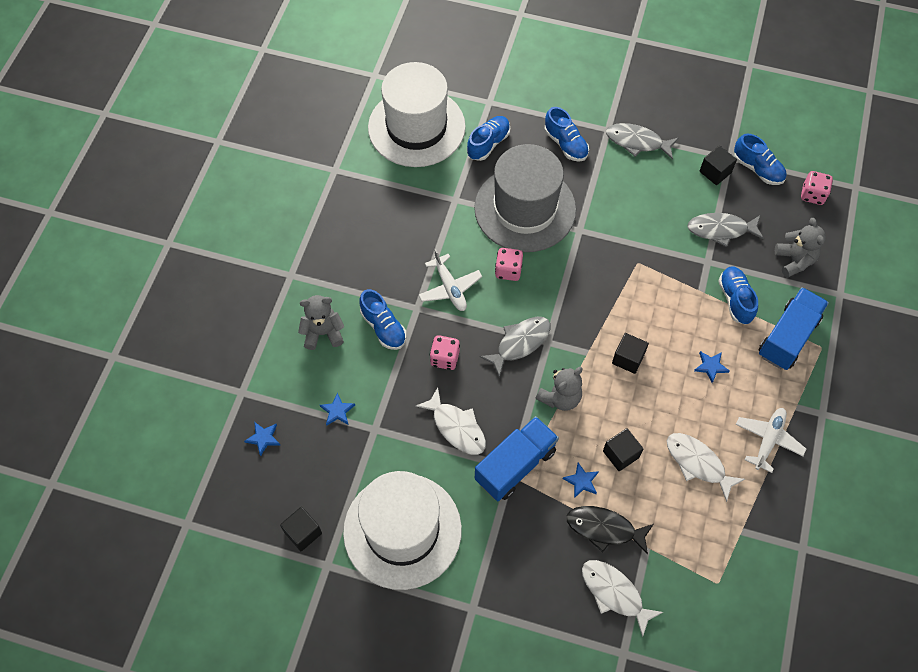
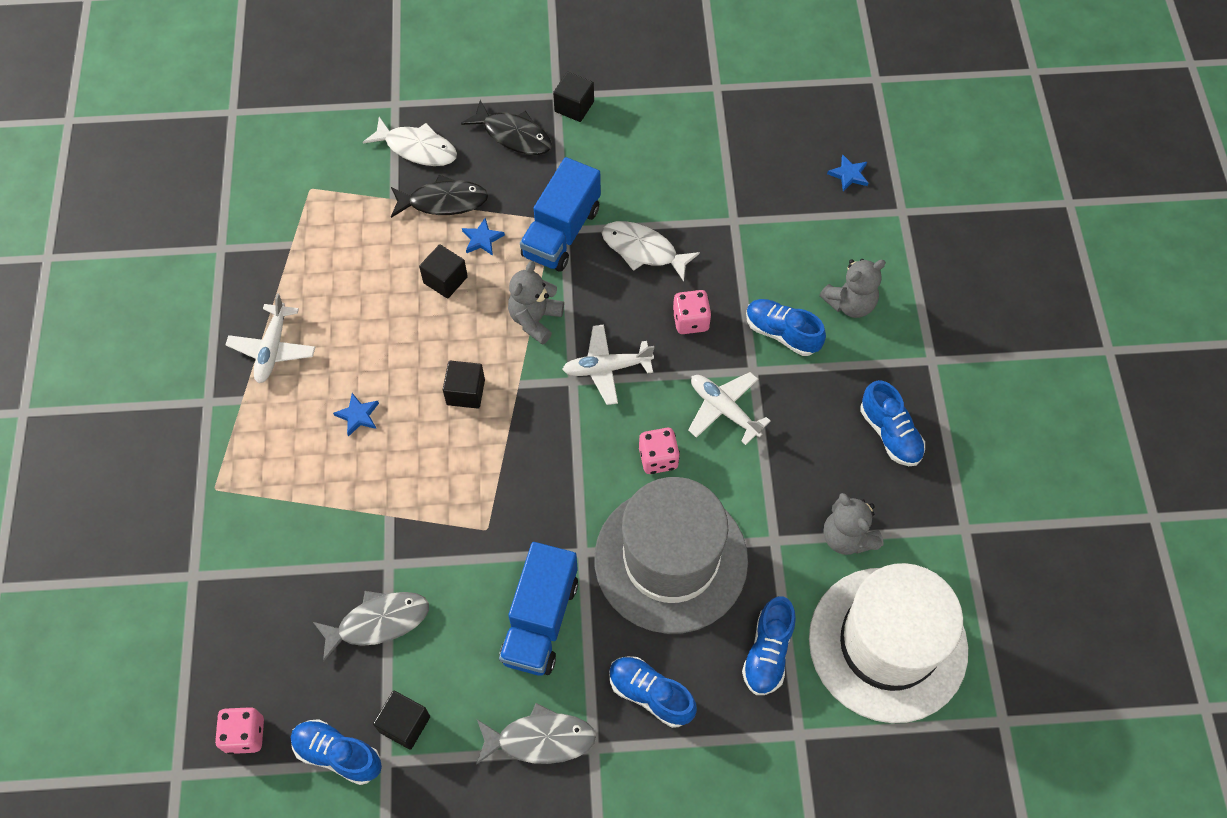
camera: 160 degrees right, 0 degrees up
(303, 532) = (756, 106): black cube -> black cube (574, 106)
(337, 411) = (785, 225): blue star -> none
(402, 530) = (656, 137): white hat -> none
(520, 343) = (607, 368): grey fish -> white plane
(525, 577) = (513, 135): none -> black fish
(698, 463) = (353, 297): white fish -> none
(735, 299) = (340, 518): blue shoe -> blue shoe (890, 433)
(788, 337) = (261, 487): blue truck -> blue truck (540, 620)
(794, 261) = (263, 607): grey teddy bear -> grey teddy bear (847, 537)

